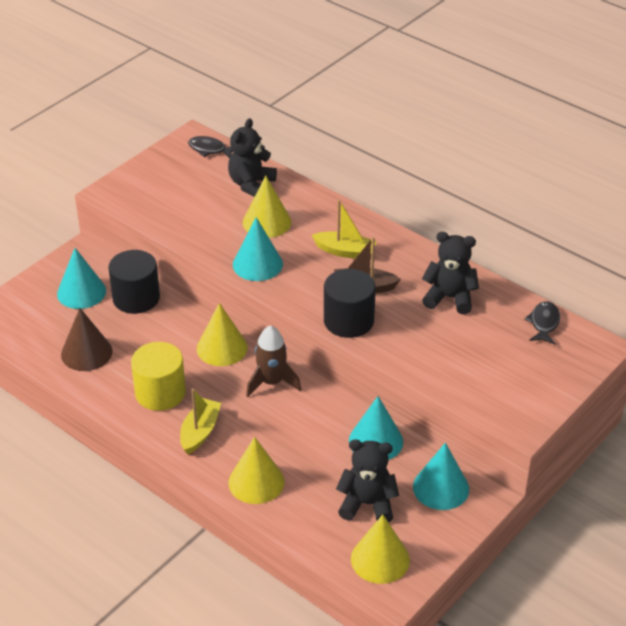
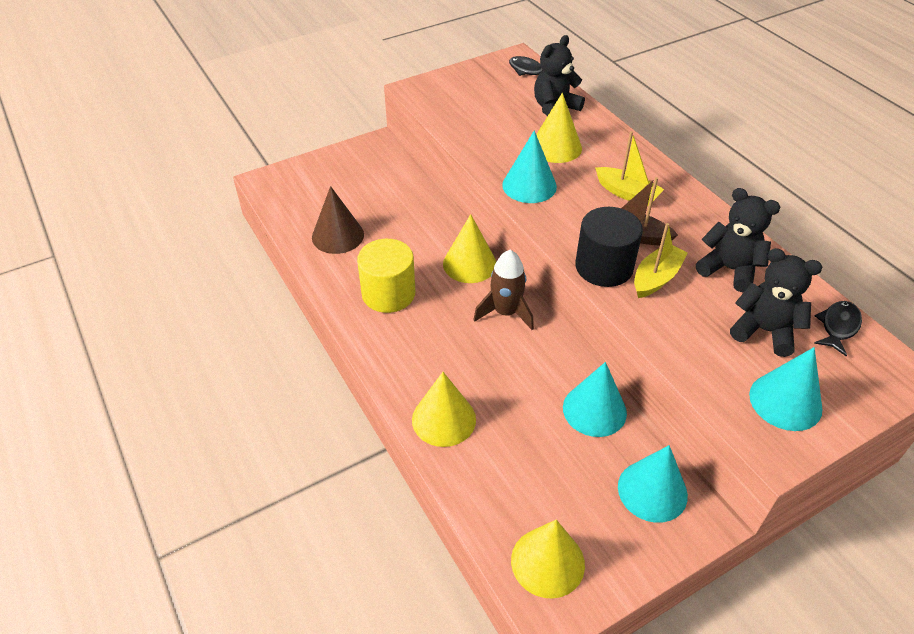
camera: 20 degrees right, 5 degrees up
(81, 292) = (361, 178): turquoise cone -> turquoise cone (785, 401)
(136, 298) = (409, 195): black cylinder -> none
(200, 432) = (409, 345): yellow boat -> yellow boat (656, 278)
(367, 504) = (558, 484): black teddy bear -> black teddy bear (764, 331)

